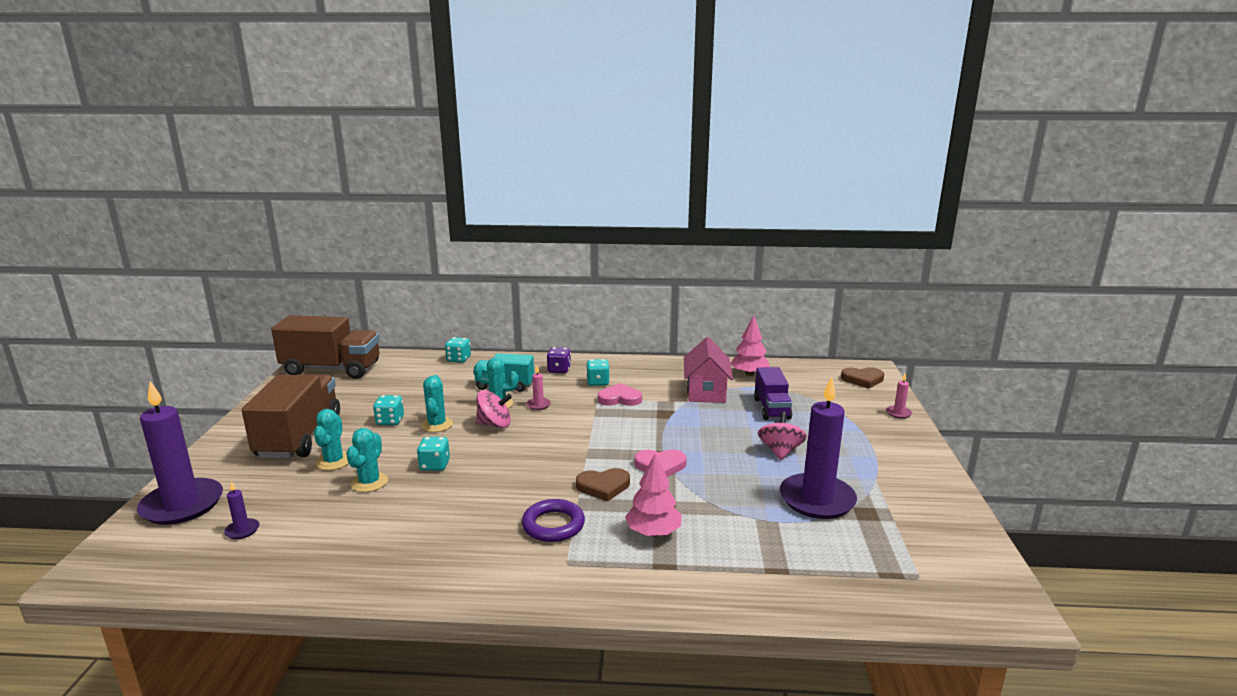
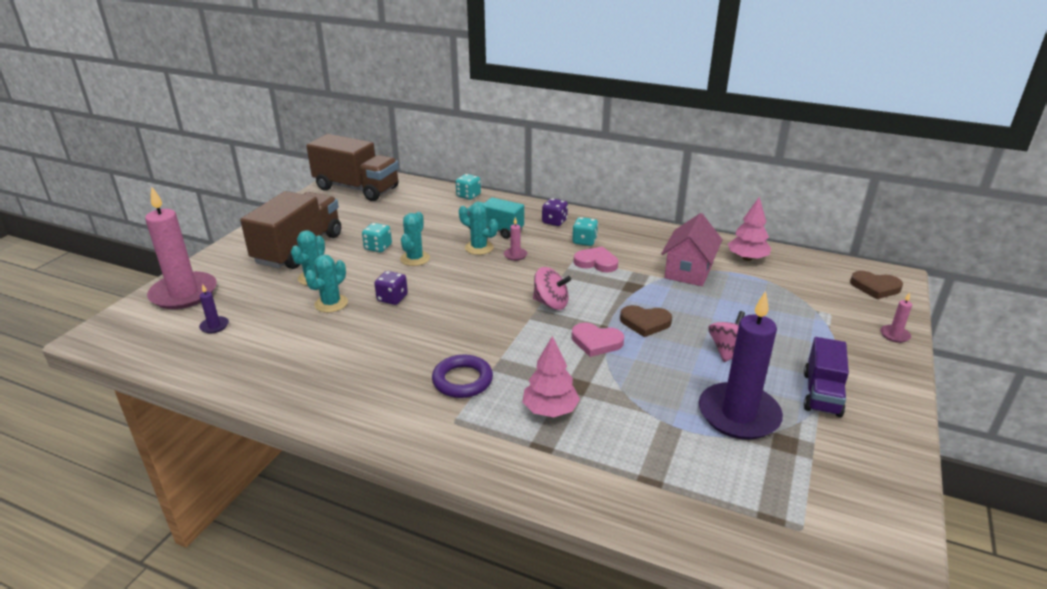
camera: 20 degrees right, 10 degrees up
(182, 505) = (184, 293): purple candle -> pink candle
(434, 465) = (392, 298): turquoise dice -> purple dice
(494, 424) = (465, 268): pink spinning top -> pink spinning top (551, 303)
(603, 486) = (529, 352): brown heart -> brown heart (645, 323)
(771, 408) = (749, 302): purple truck -> purple truck (821, 394)

